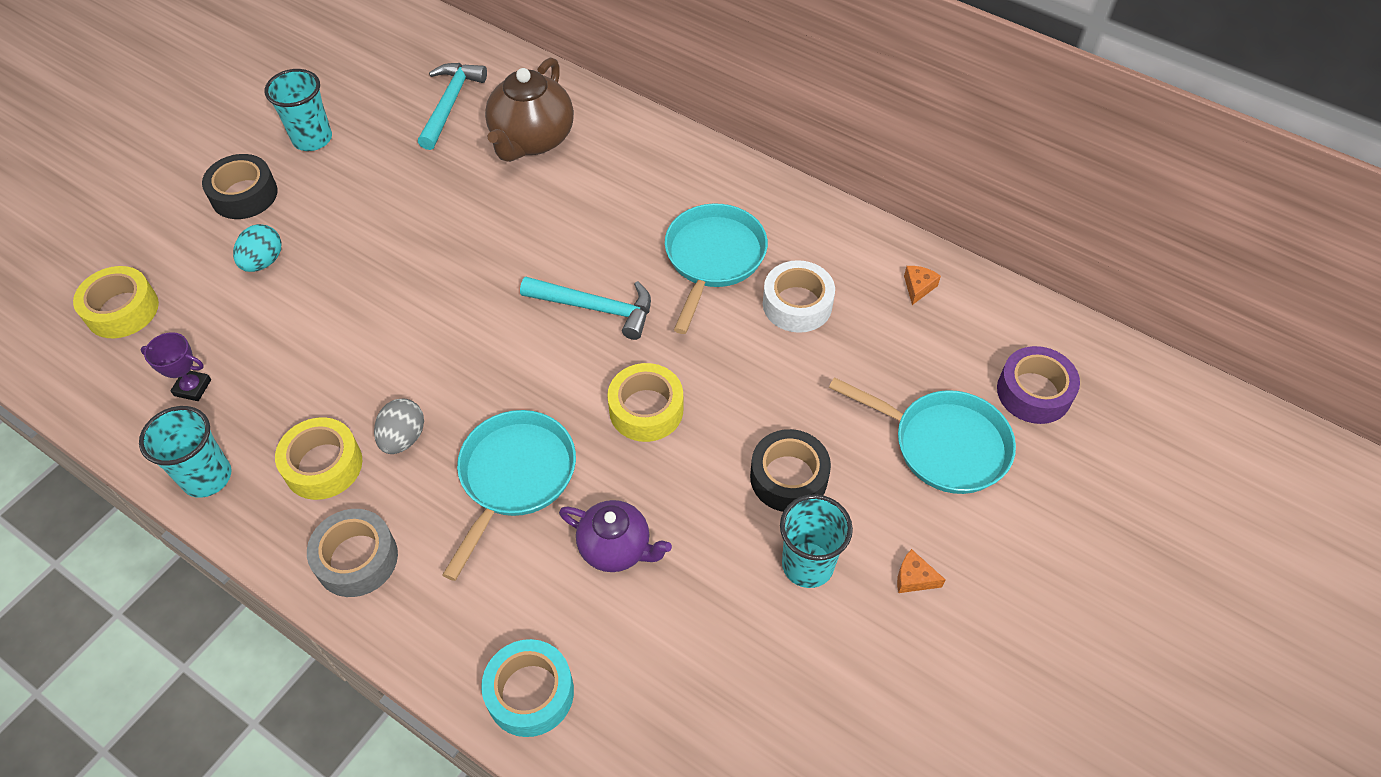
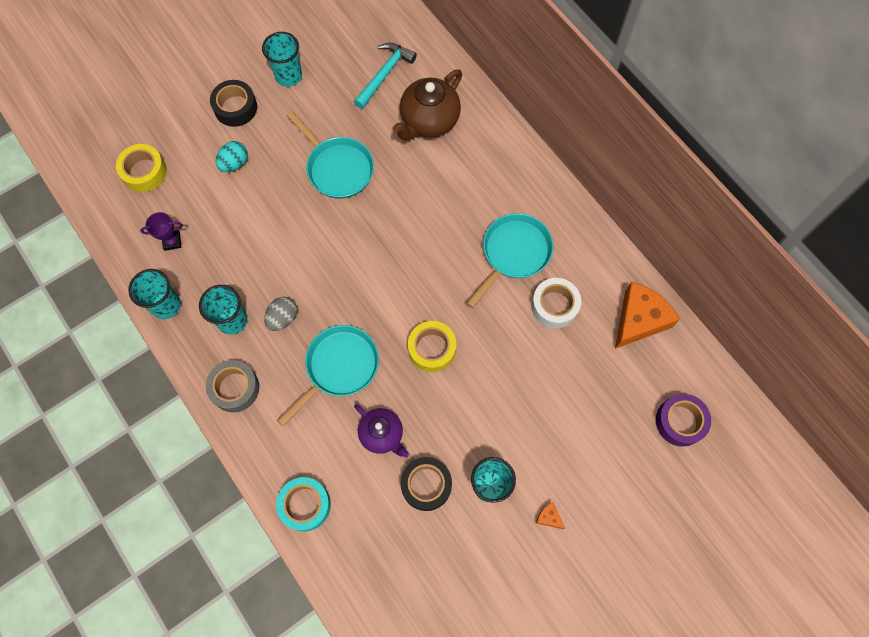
camera: 20 degrees right, 15 degrees up
(192, 387) = (172, 241): purple trophy -> purple trophy turned 45 degrees counterclockwise
(323, 465) = (232, 320): yellow tape -> turquoise cup
(596, 308) = (426, 266): turquoise hammer -> none
(788, 477) = (500, 425): black tape -> black tape (426, 485)
(918, 287) = (639, 320): orange cheese -> orange cheese, size x2.45
(943, 444) = (605, 437): turquoise pan -> turquoise pan (337, 168)

